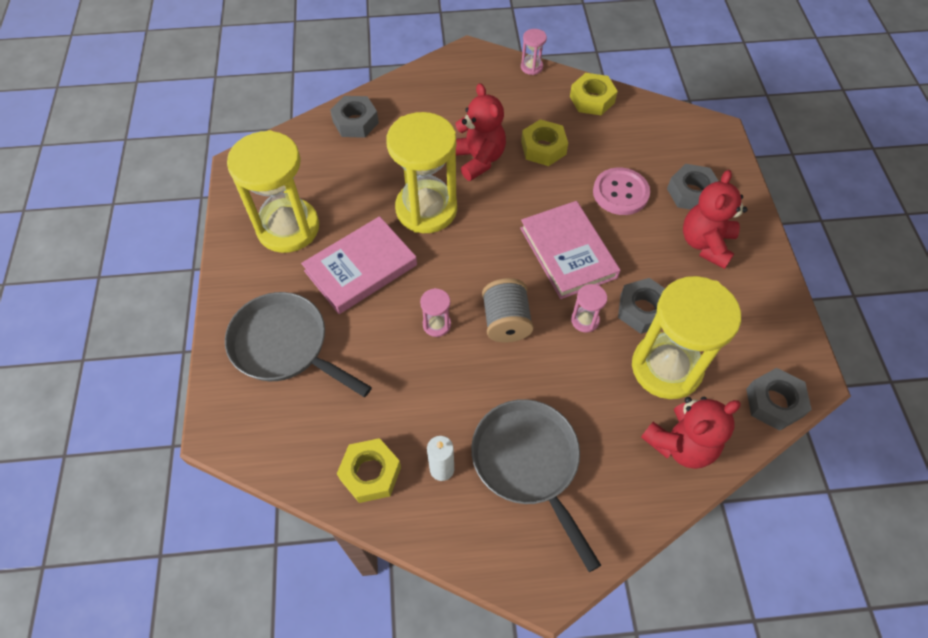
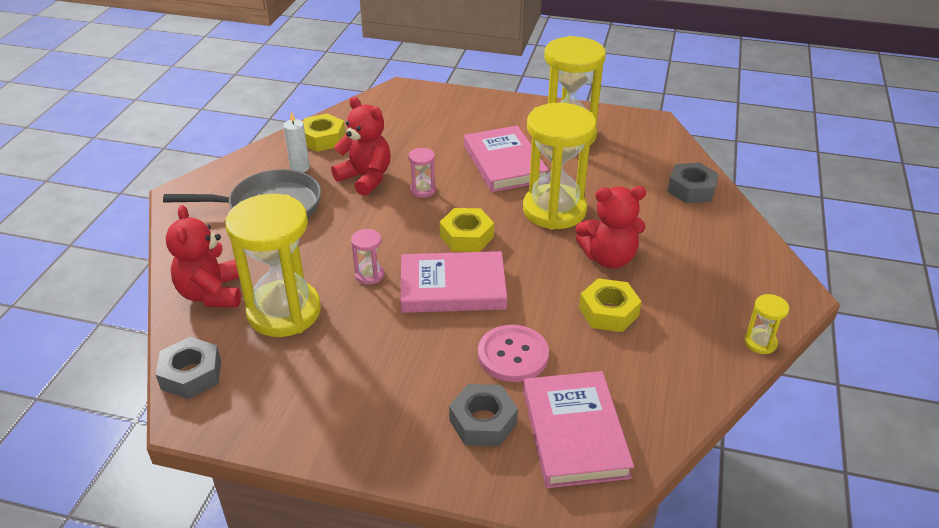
camera: 110 degrees right, 20 degrees down
(285, 346) = (451, 120): grey pan -> none
(506, 321) = (400, 227): grey spool -> none
(531, 67) = (760, 343): pink hourglass -> yellow hourglass
(592, 99) = (682, 382): yellow nut -> yellow nut (466, 236)
(643, 310) = (353, 318): grey nut -> none
(669, 144) = (574, 433): none -> pink book
(705, 244) = (402, 403): red teddy bear -> red teddy bear (365, 178)

